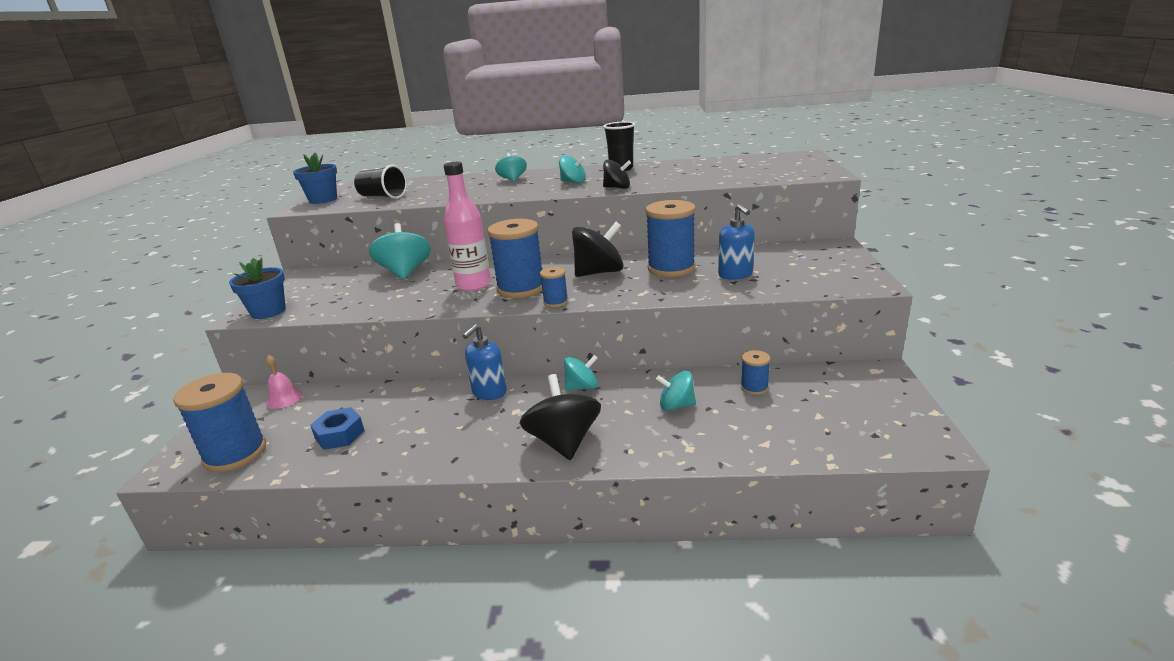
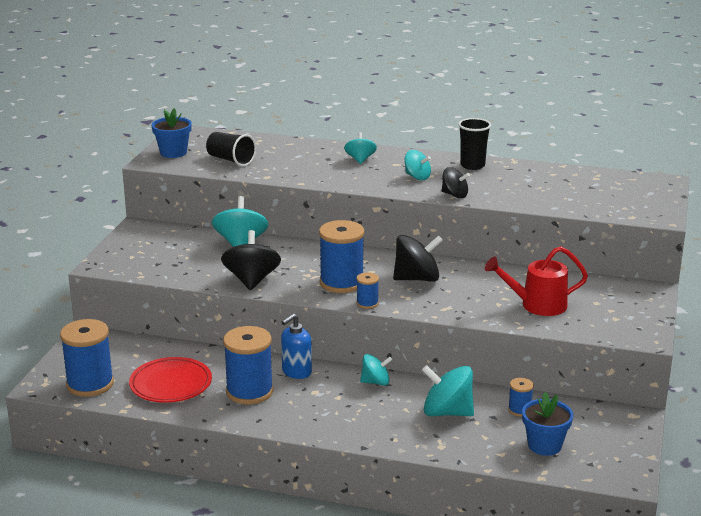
camera: 10 degrees right, 0 degrees up
(268, 311) = (119, 265): blue flower pot -> blue flower pot (544, 445)
(284, 398) = (124, 345): pink bell -> none
(339, 434) = (171, 384): blue nut -> red plate
(473, 285) = (301, 271): pink bottle -> none
(563, 442) = (346, 423): black spinning top -> black spinning top (251, 280)
(671, 268) = (484, 287): blue spool -> blue spool (249, 392)
(676, 406) = (447, 412): turquoise spinning top -> turquoise spinning top, size x1.66
(735, 275) = (537, 305): blue soap dispenser -> red watering can

